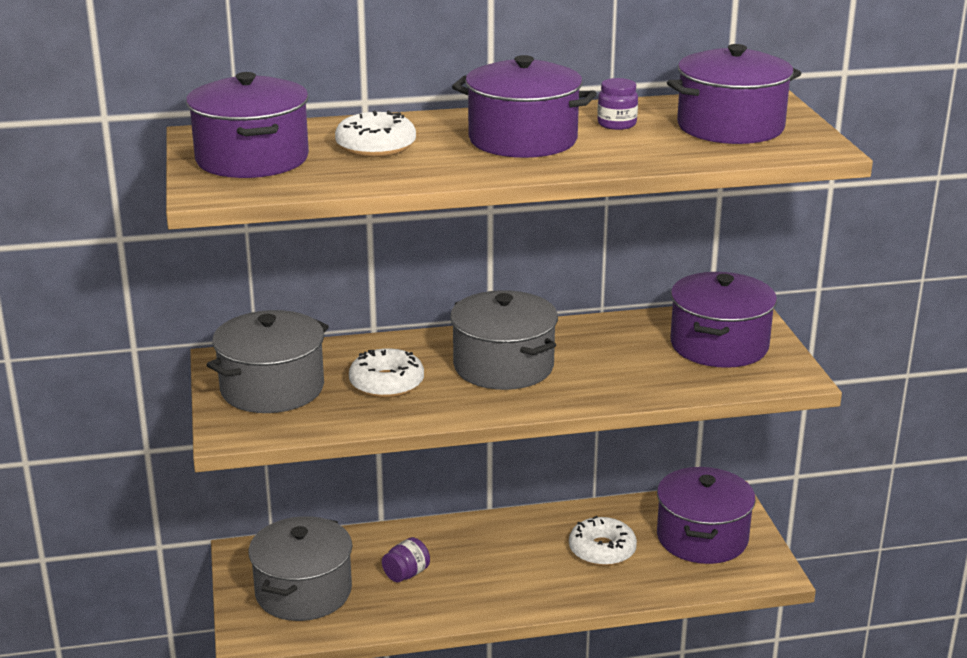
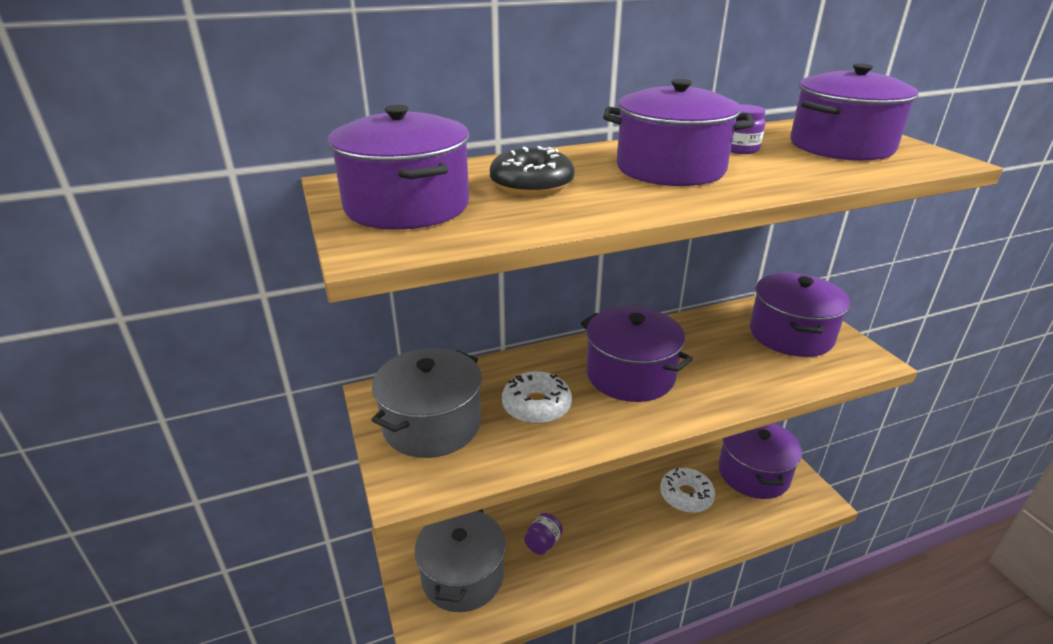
camera: 10 degrees left, 5 degrees up
(376, 146) = (531, 184): white donut -> black donut
(503, 366) = (630, 375): grey pot -> purple pot

